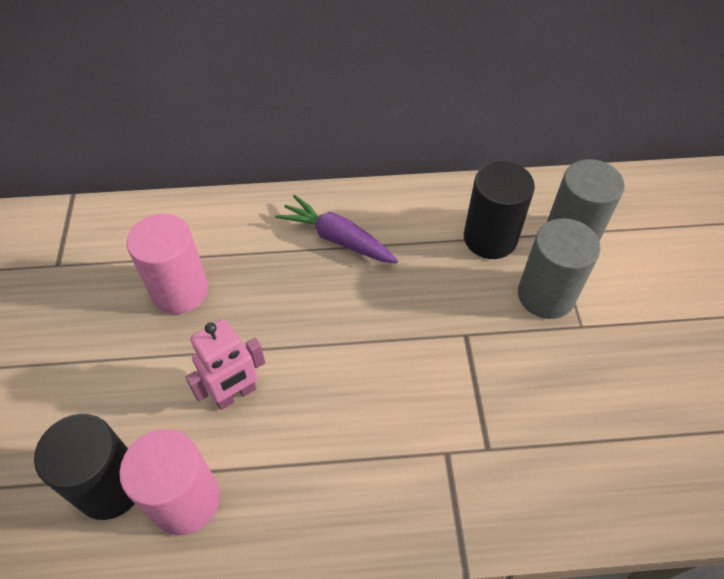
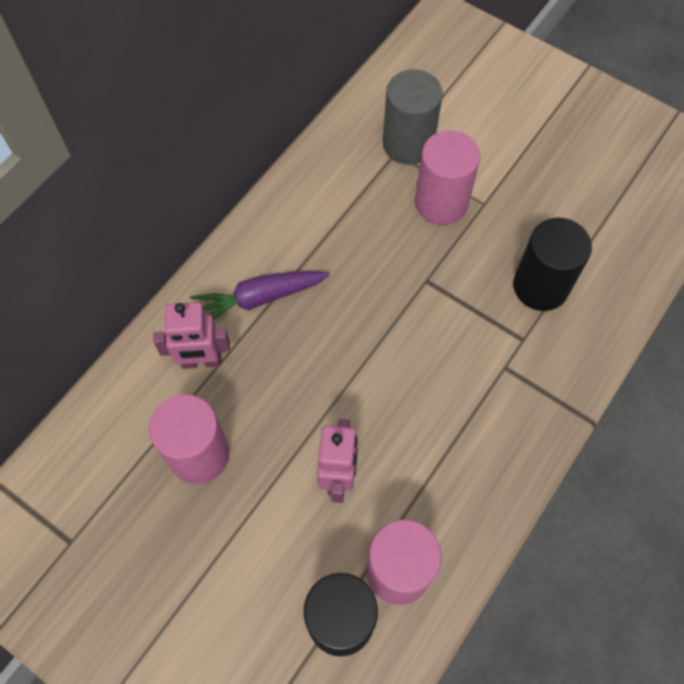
camera: 50 degrees left, 10 degrees up
(254, 241) = (201, 361): none -> pink robot
(490, 238) = (360, 195): black cylinder -> black cylinder (540, 286)
(545, 295) = (441, 203): grey cylinder -> pink cylinder

